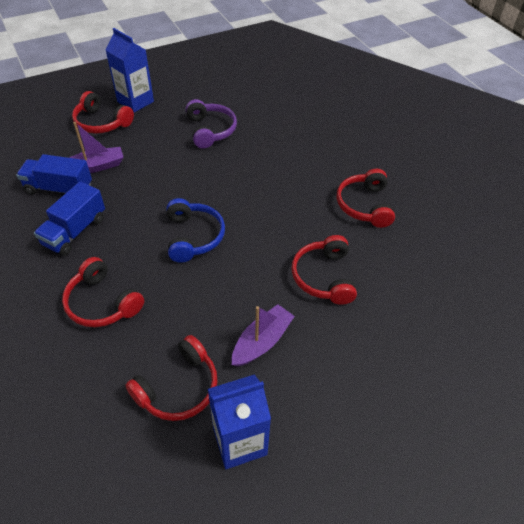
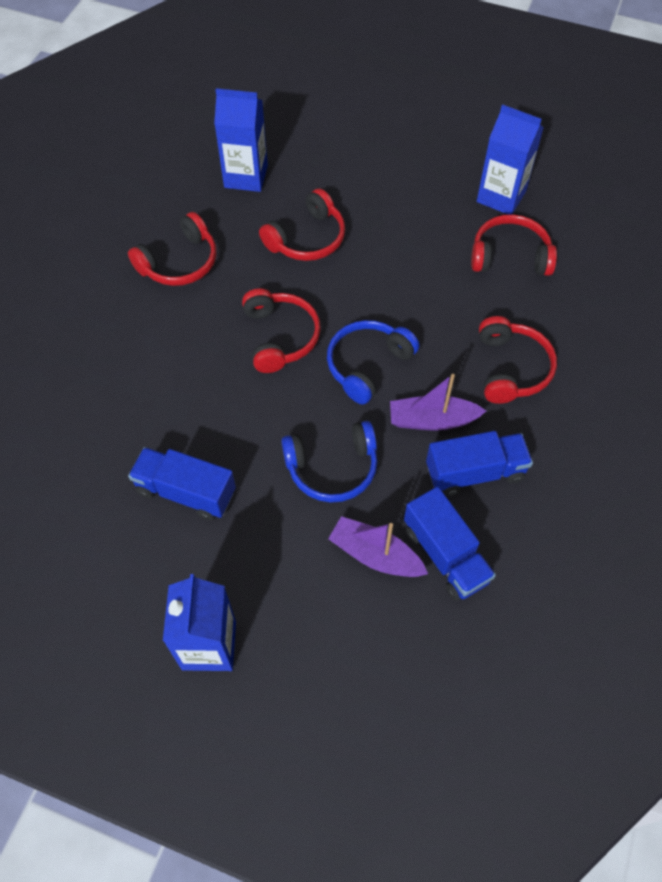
camera: 130 degrees left, 10 degrees up
(102, 122) = (294, 640): red headphones -> red headphones (280, 337)
(155, 181) = (332, 468): none -> blue headphones
(210, 130) = (186, 492): purple headphones -> blue truck
(262, 341) = (416, 236): purple boat -> purple boat (432, 420)
(419, 283) = (246, 176): none -> blue carton

